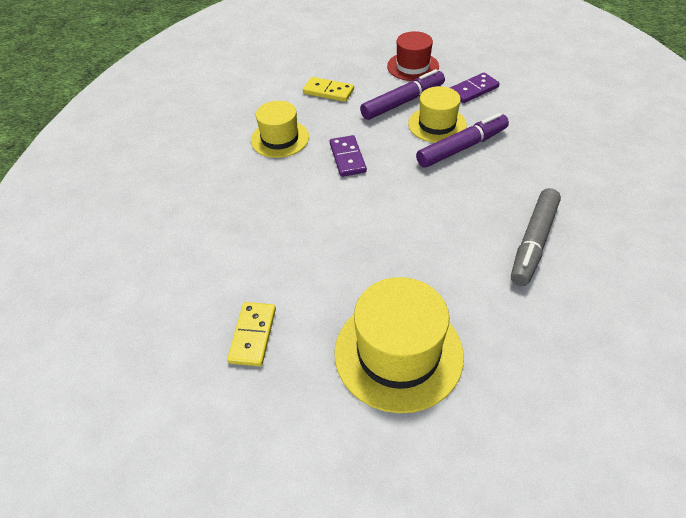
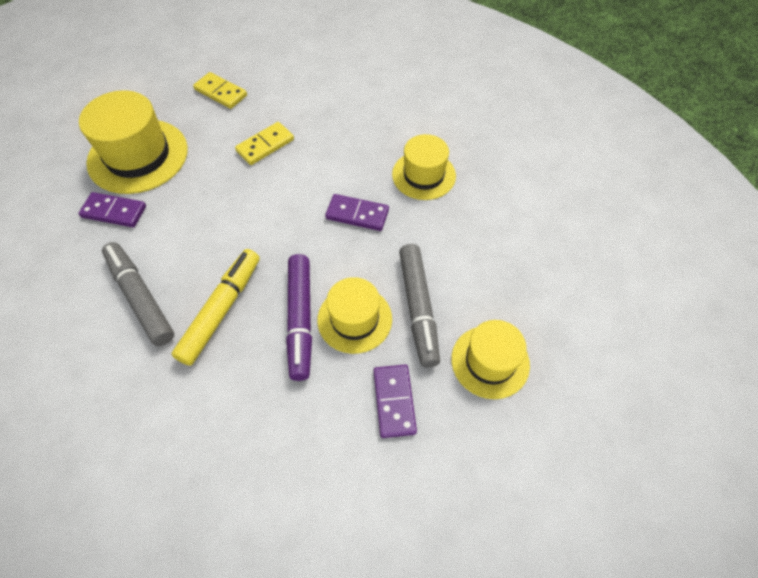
camera: 115 degrees right, 10 degrees up
(328, 91) = (483, 246): yellow domino -> yellow domino (265, 145)
(403, 102) = (418, 308): purple marker -> grey marker
(413, 66) = (490, 361): red hat -> yellow hat
(478, 322) = (114, 211): none -> purple domino
(495, 189) = (221, 310): none -> yellow marker

